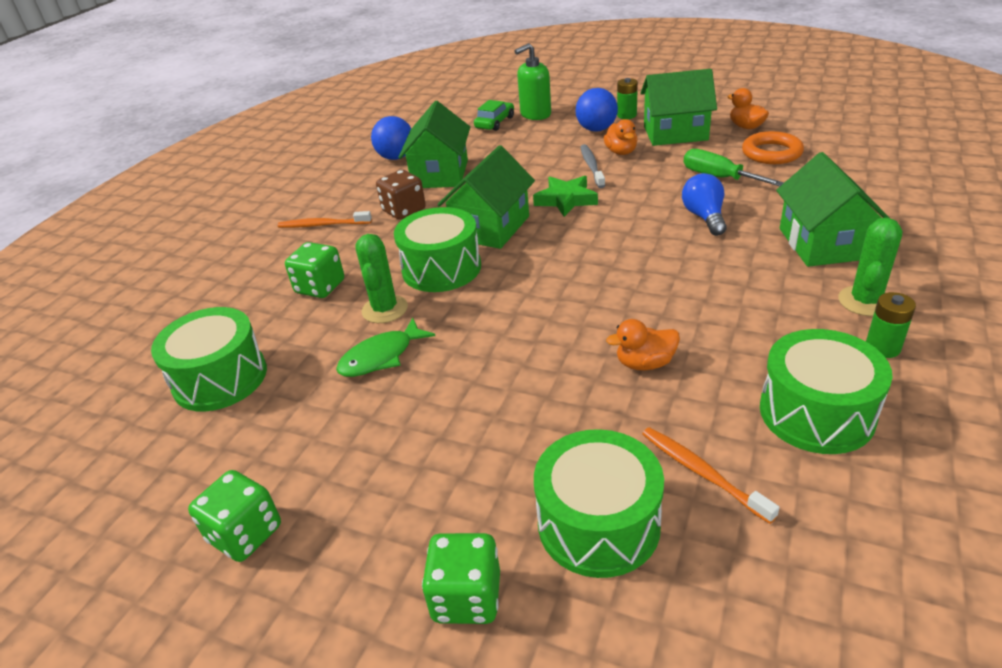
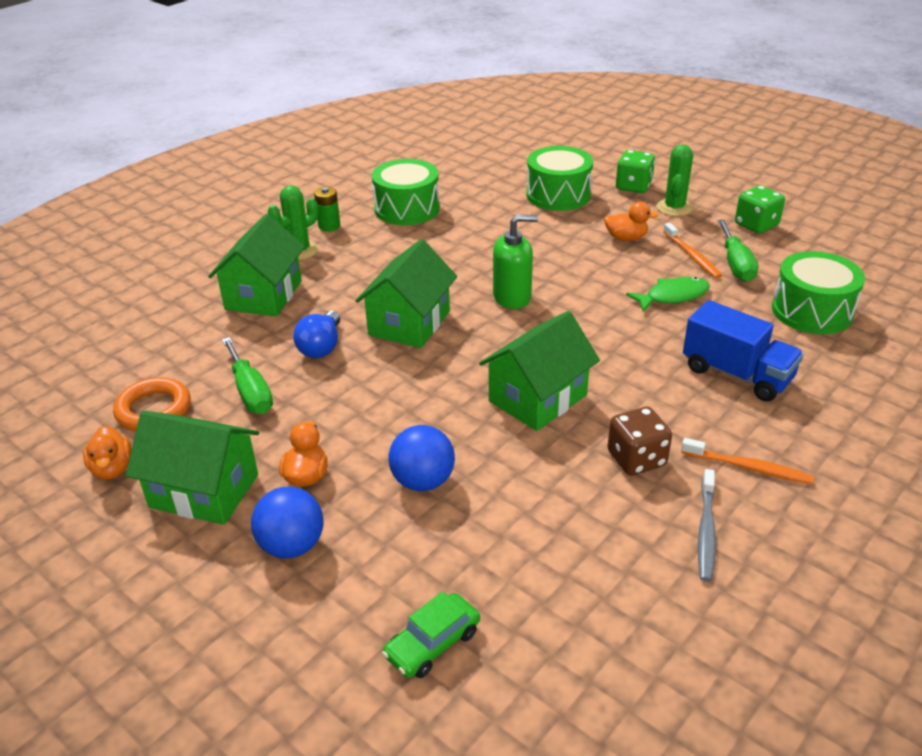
camera: 165 degrees left, 0 degrees up
(296, 431) = (736, 264): none -> green screwdriver
(320, 287) = (736, 374): green dice -> blue truck
(385, 309) = (668, 334): green cactus -> green cactus (674, 208)
(396, 157) = (636, 596): blue ball -> blue ball (423, 481)
(440, 174) = (572, 520): green house -> green house (409, 323)
(441, 268) = (606, 362): green drum -> none
(535, 114) = (349, 641): green soap dispenser -> green soap dispenser (512, 297)
(566, 200) = (434, 412): green star -> none
(591, 166) = (364, 460): grey toothbrush -> grey toothbrush (706, 530)
(626, 115) = (218, 567): green battery -> none
(645, 363) = (480, 250): orange duck -> orange duck (626, 238)
(702, 473) = (492, 200): orange toothbrush -> orange toothbrush (692, 256)

